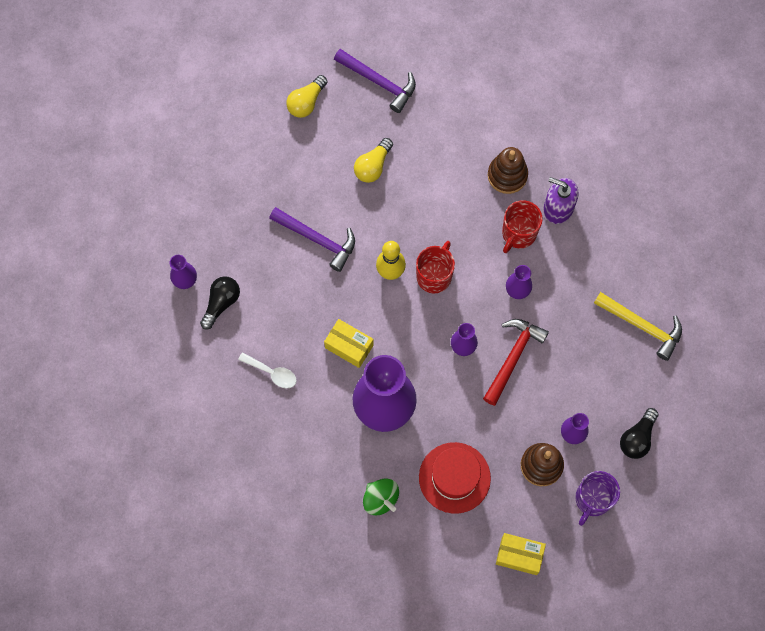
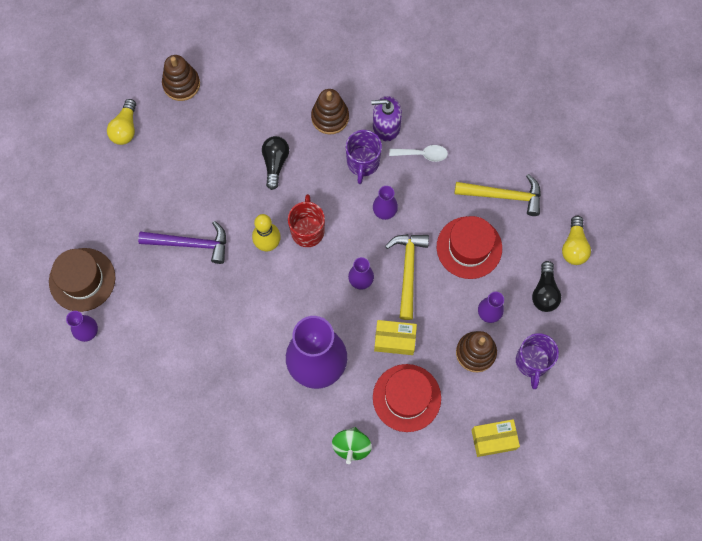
camera: 25 degrees left, 0 degrees up
(202, 229) = (82, 279): none -> brown hat
(221, 303) = (130, 337): black light bulb -> black light bulb (275, 163)
(272, 373) = (204, 379): white spoon -> white spoon (423, 154)
(349, 346) = (261, 325): yellow box -> yellow box (394, 340)
(373, 166) = (210, 159): yellow light bulb -> yellow light bulb (574, 246)
(379, 82) = (181, 84): purple hammer -> brown stacking toy
(380, 499) = (351, 446): green spinning top -> green spinning top turned 75 degrees clockwise
(513, 358) = (408, 271): red hammer -> yellow hammer
(518, 234) = (363, 163): red mug -> purple mug
(583, 361) = (469, 247): none -> red hat

